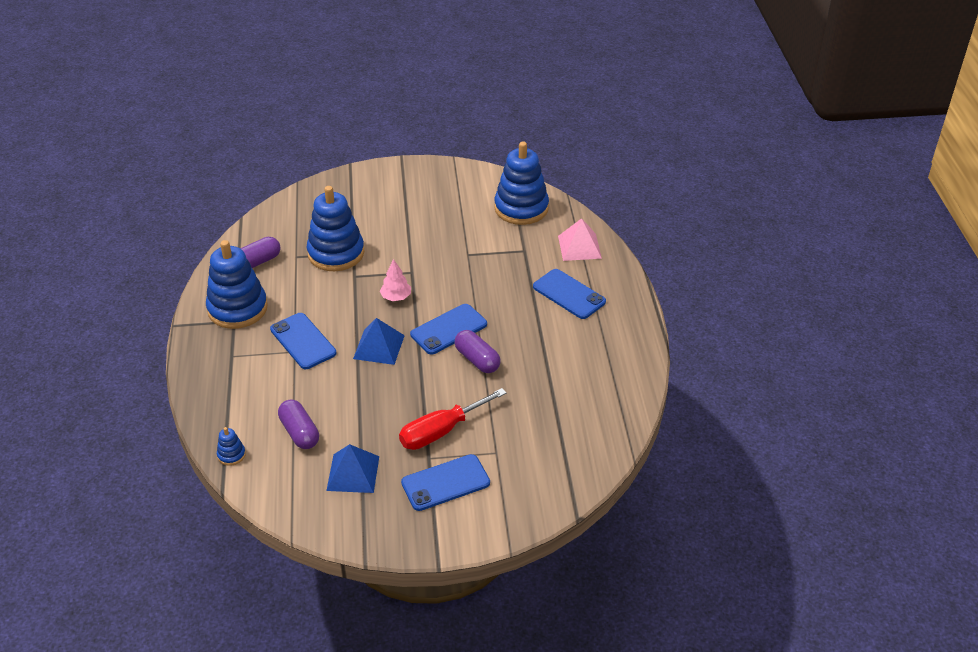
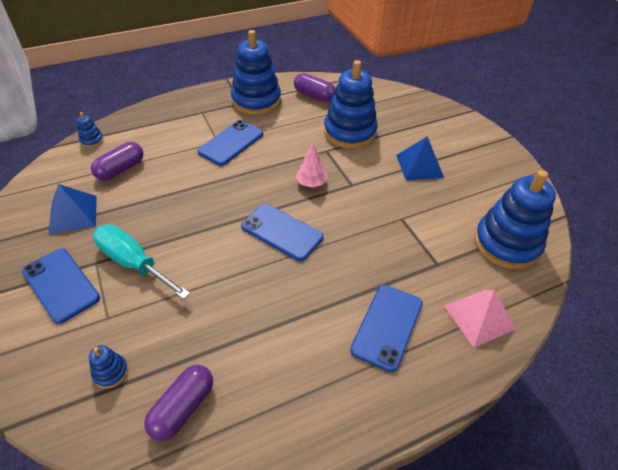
camera: 70 degrees right, 5 degrees up
(379, 347) = (239, 189): blue pyramid -> blue pyramid (419, 166)
(441, 431) = (133, 263): red screwdriver -> turquoise screwdriver
(477, 360) = (244, 266): purple capsule -> purple capsule (183, 408)
(550, 452) = (111, 372): none -> blue stacking toy

